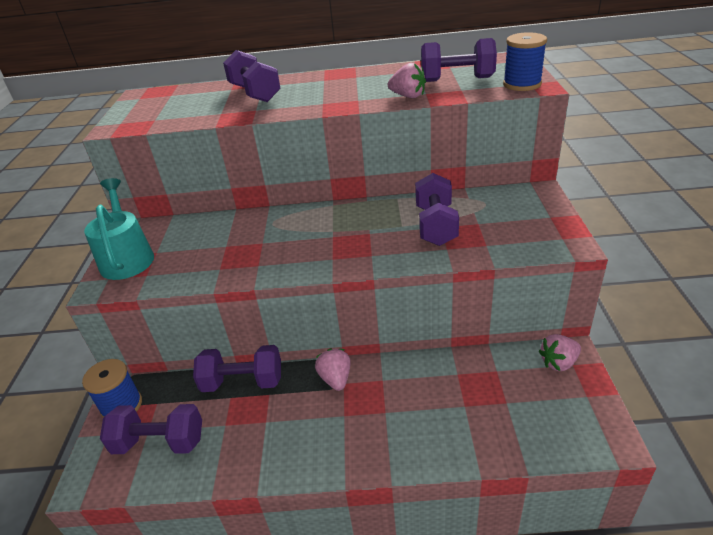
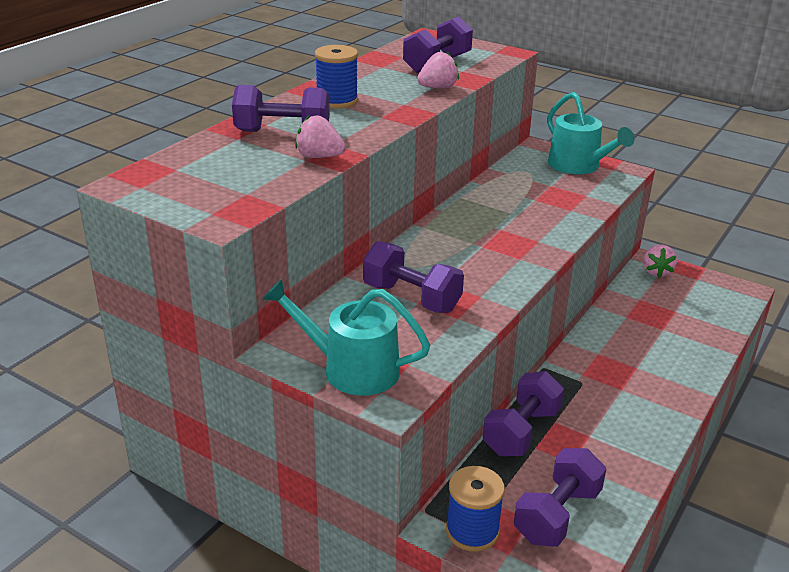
camera: 60 degrees left, 5 degrees down
(335, 379) = (572, 376): pink strawberry -> pink strawberry (319, 157)
(436, 225) = (531, 200): purple dumbbell -> purple dumbbell (411, 298)
(522, 84) = (494, 54): blue spool -> blue spool (337, 101)
(537, 220) = (578, 166): none -> turquoise watering can

